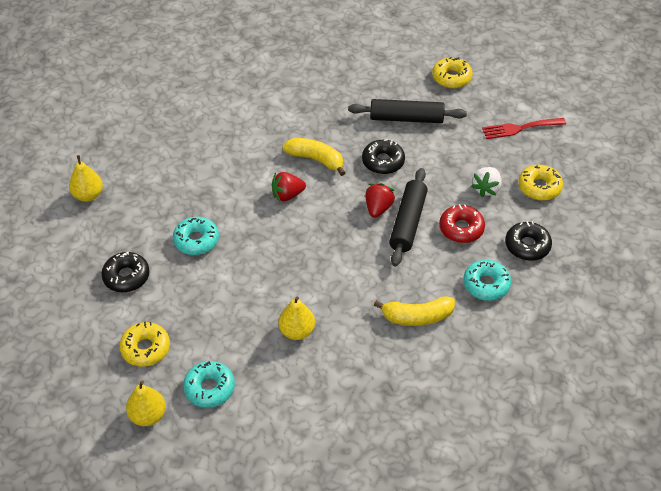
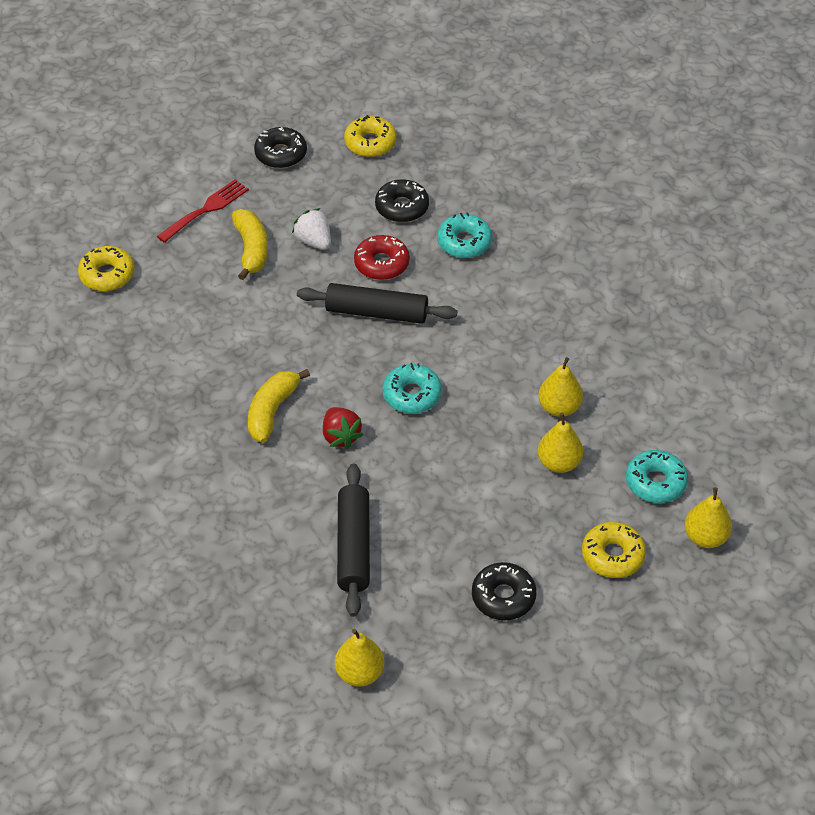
camera: 95 degrees left, 0 degrees up
(196, 240) = (431, 527): turquoise donut -> turquoise donut (412, 395)
(241, 324) = (559, 463): none -> yellow pear
(378, 208) = (355, 342): red strawberry -> none
(383, 161) = (272, 340): black donut -> black donut (281, 154)
(406, 118) = (189, 320): black rolling pin -> black rolling pin (353, 546)
(417, 317) = (519, 300): yellow banana -> yellow banana (251, 249)
(486, 188) = (314, 241): white strawberry -> white strawberry turned 150 degrees counterclockwise
(520, 128) = (206, 209): red fork -> red fork turned 120 degrees counterclockwise
(539, 187) = (308, 194): yellow donut -> yellow donut (370, 143)

